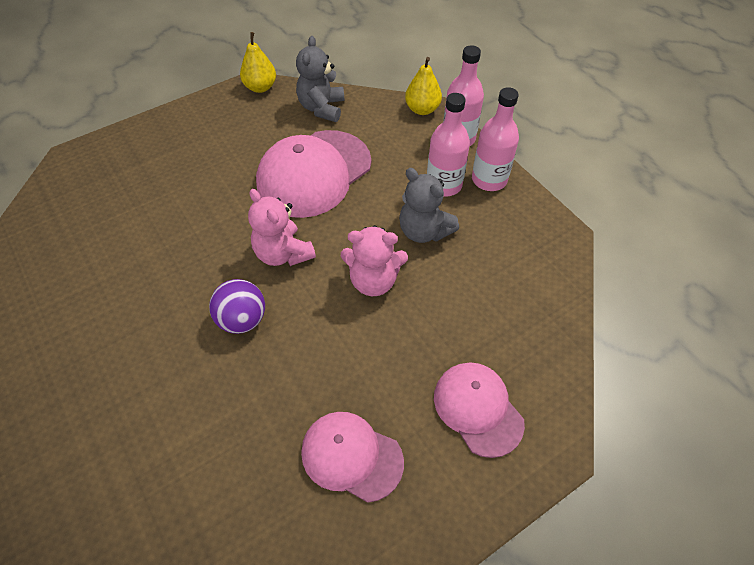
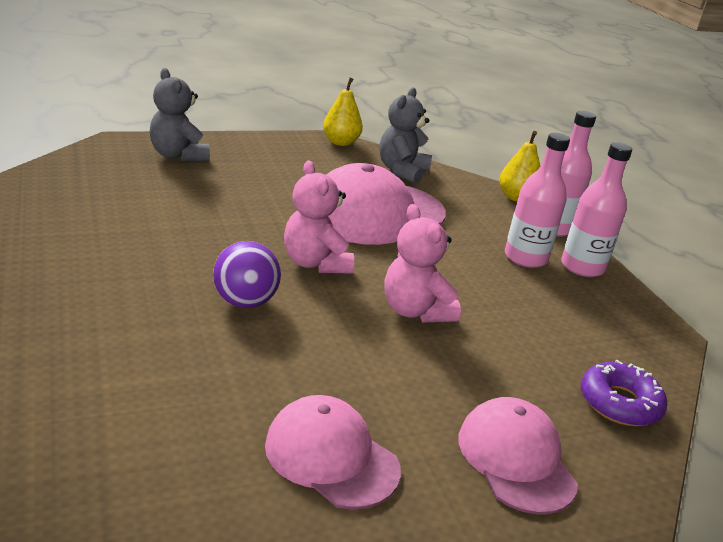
camera: 10 degrees right, 25 degrees down
(373, 281) = (415, 311): pink teddy bear -> pink teddy bear turned 45 degrees clockwise
(424, 231) = (490, 287): grey teddy bear -> grey teddy bear (178, 155)
(539, 324) = (619, 403): none -> purple donut

